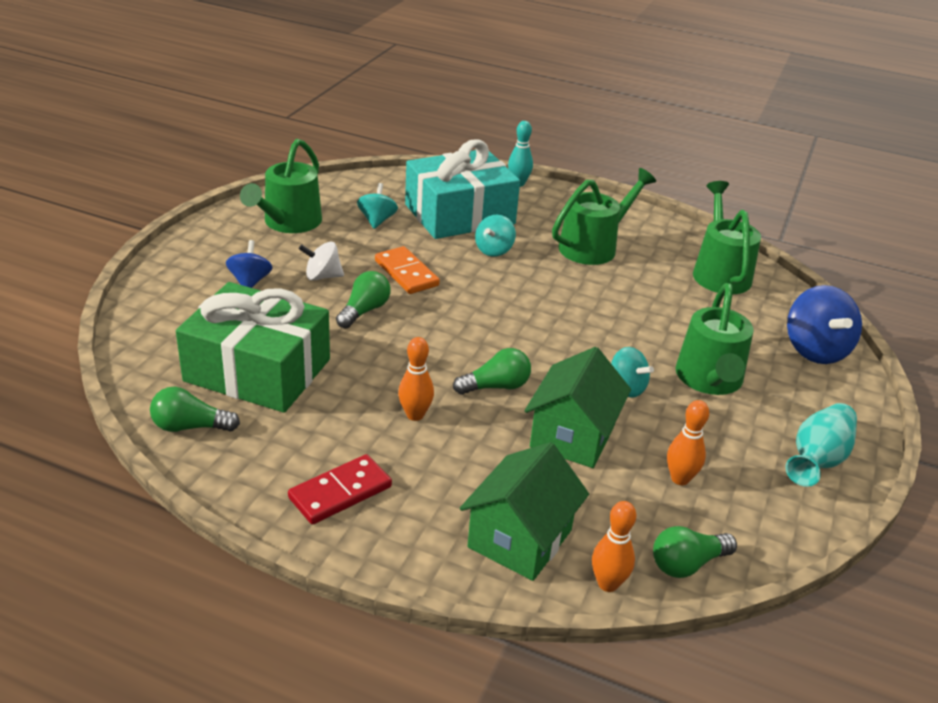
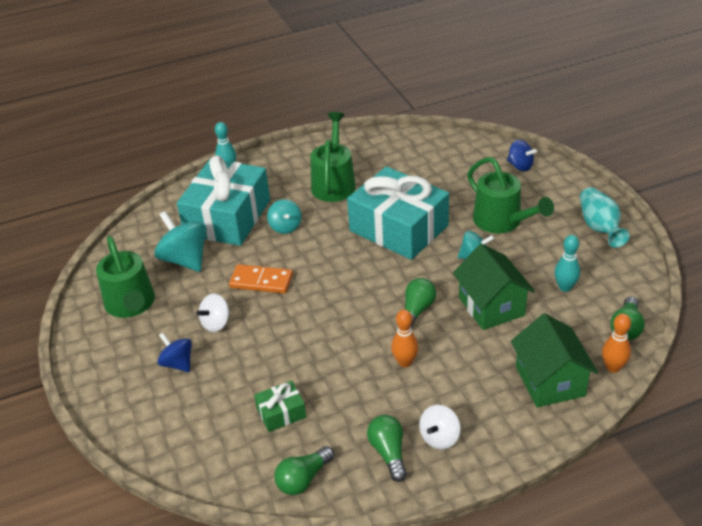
camera: 40 degrees left, 5 degrees up
(257, 370) = (281, 413): green gift -> green gift, size x0.43
(340, 492) = (439, 437): red domino -> white spinning top
(364, 311) = (278, 325): green light bulb -> green light bulb (388, 453)
(377, 220) = (185, 259): turquoise spinning top -> turquoise spinning top, size x1.65
(593, 316) = (398, 228): none -> turquoise gift
(680, 479) = (565, 287): orange bowling pin -> turquoise bowling pin
(719, 272) = (417, 152): green watering can -> none
(815, 350) = (520, 166): blue spinning top -> blue spinning top, size x0.61

